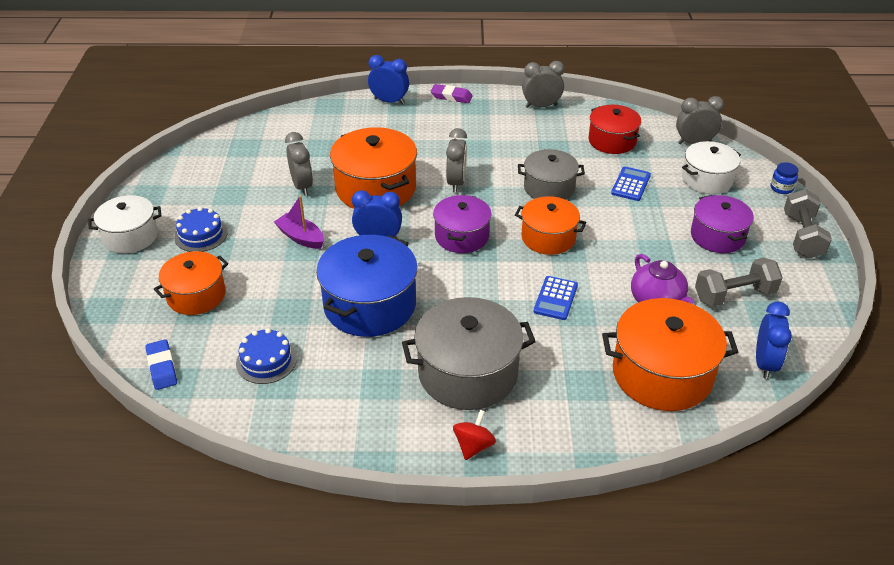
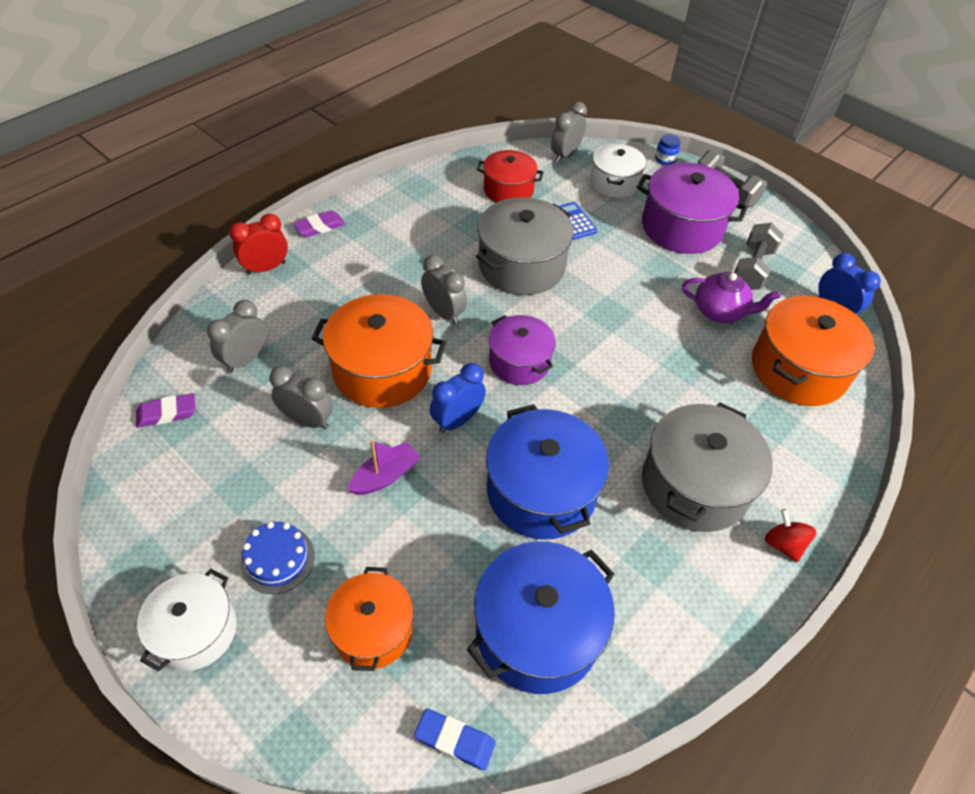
camera: 50 degrees left, 10 degrees up
(244, 140) = (167, 413): none -> purple eraser
(266, 361) = (537, 631): blue cake -> blue pot
(301, 237) = (385, 476): purple boat -> purple boat turned 150 degrees clockwise
(389, 101) = (266, 268): blue clock -> red clock
(541, 106) = (411, 190): grey clock -> grey clock (245, 359)
(548, 237) = (582, 312): orange pot -> none
(549, 188) = (521, 265): grey pot -> grey pot, size x1.57
(555, 298) = (659, 363): blue calculator -> none
(717, 236) = (681, 227): purple pot -> purple pot, size x1.57

